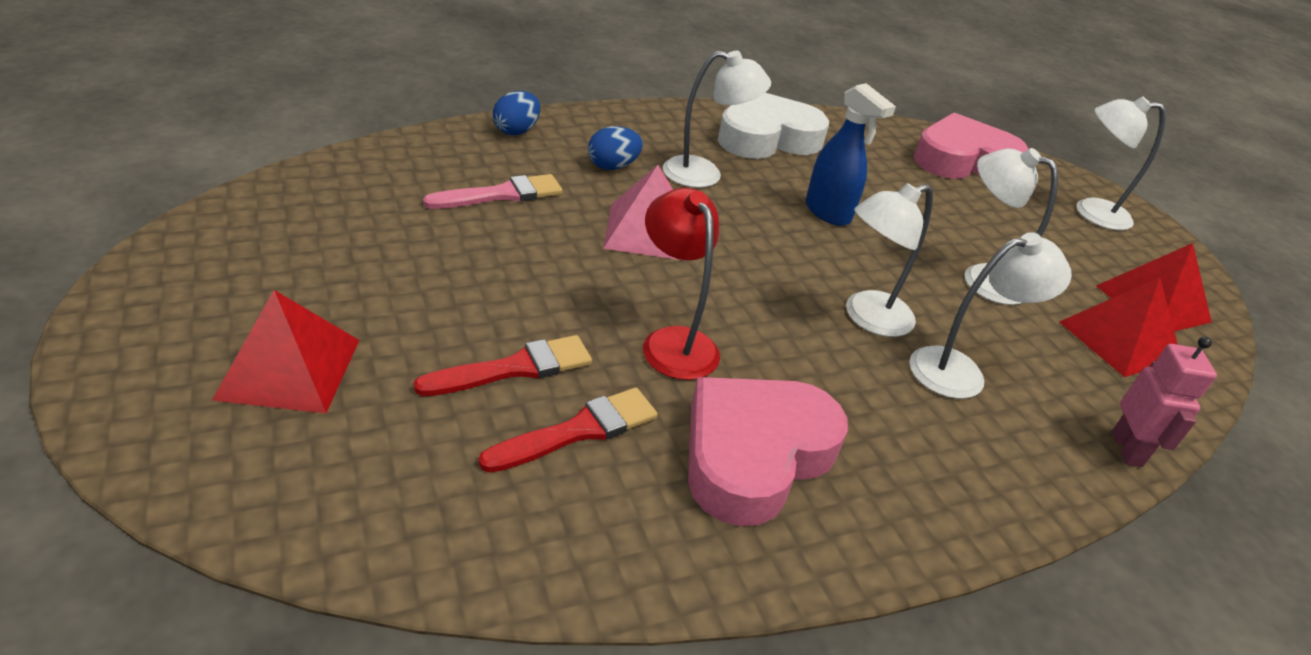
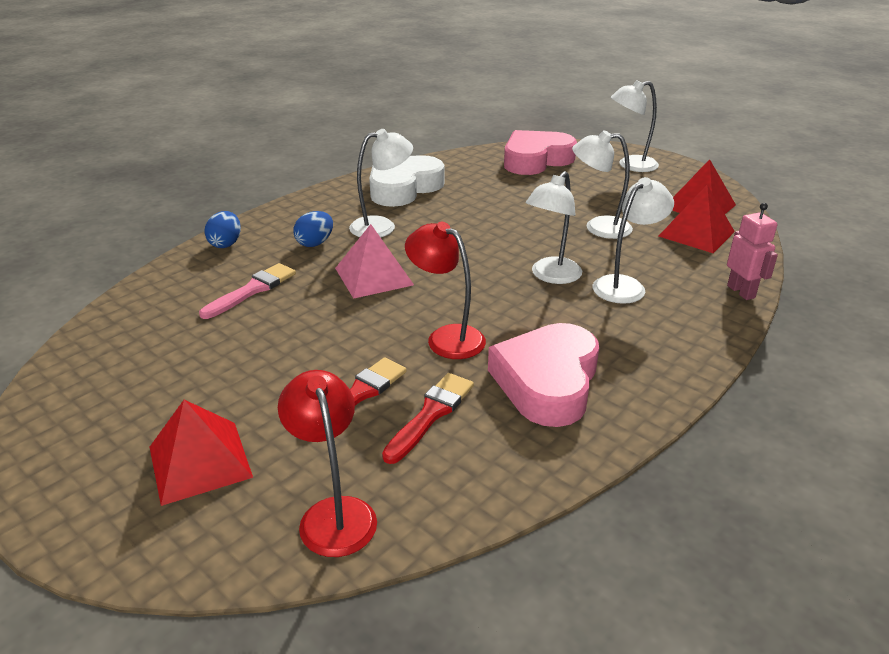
camera: 20 degrees left, 5 degrees down
(373, 500) = (334, 513): none -> red lamp
(828, 213) = (479, 222): blue spray bottle -> none

